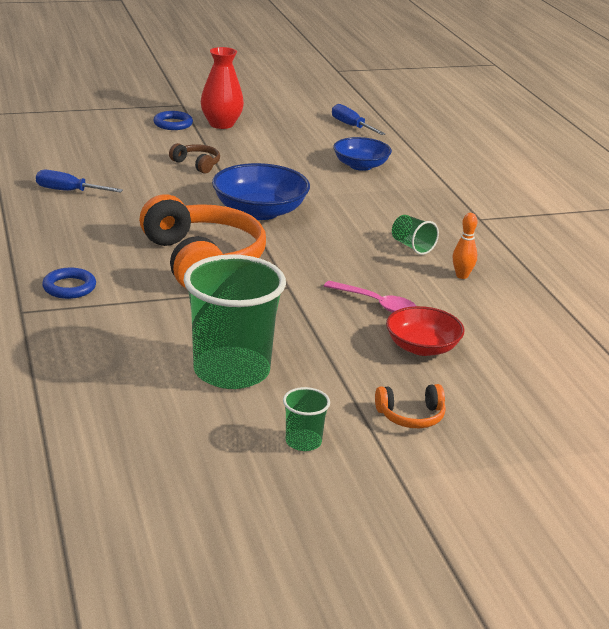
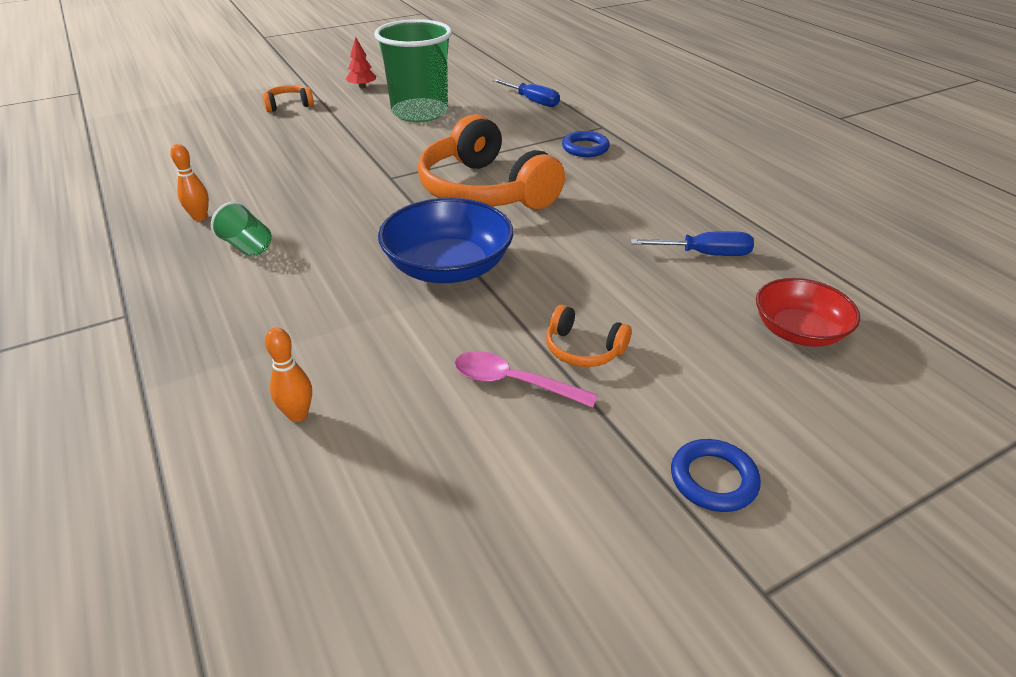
camera: 170 degrees right, 10 degrees up
(197, 164) = (583, 349): brown headphones -> orange headphones
(221, 124) = (617, 509): red vase -> none
(303, 442) = (362, 87): green cup -> red tree
(352, 126) = (306, 599): blue screwdriver -> blue screwdriver (532, 101)
(360, 166) = (298, 415): blue bowl -> orange bowling pin
(376, 304) = (303, 174): pink spoon -> pink spoon (514, 382)
(422, 347) = (268, 145): red bowl -> red bowl (798, 331)

